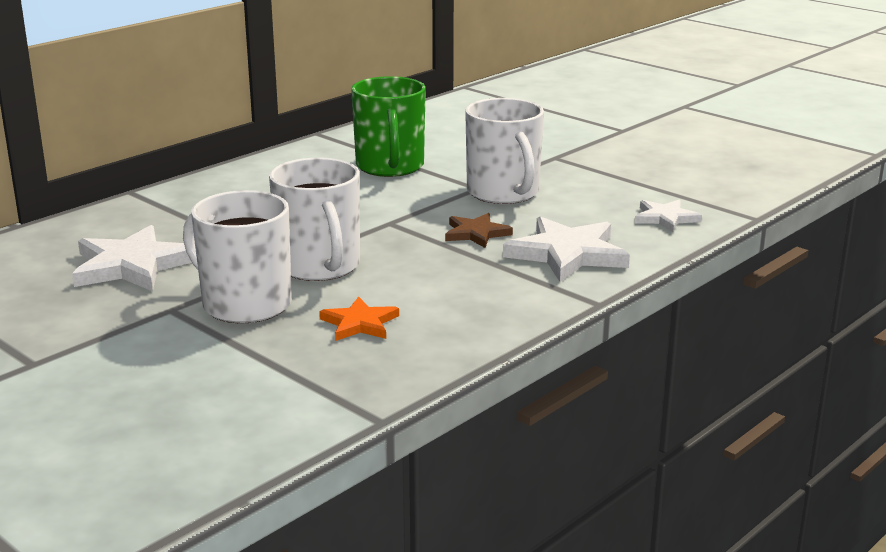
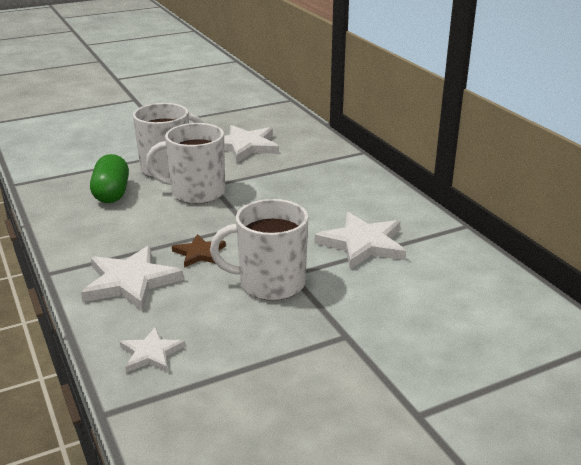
camera: 110 degrees right, 5 degrees up
(359, 323) = (112, 193): orange star -> green capsule
(390, 167) = (363, 244): green mug -> white star

